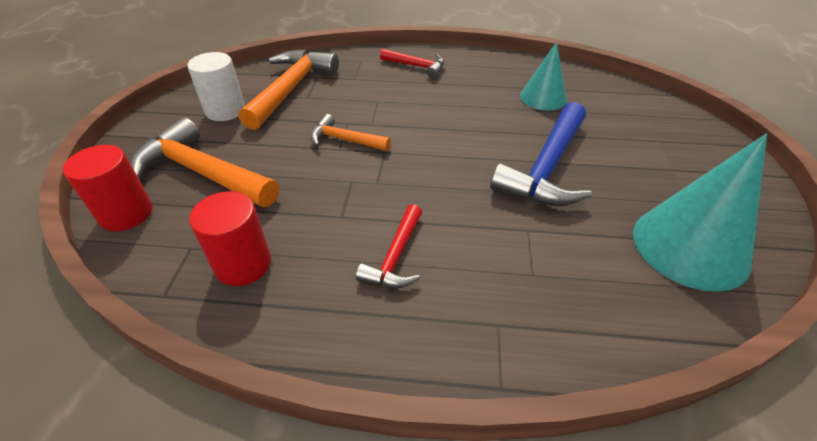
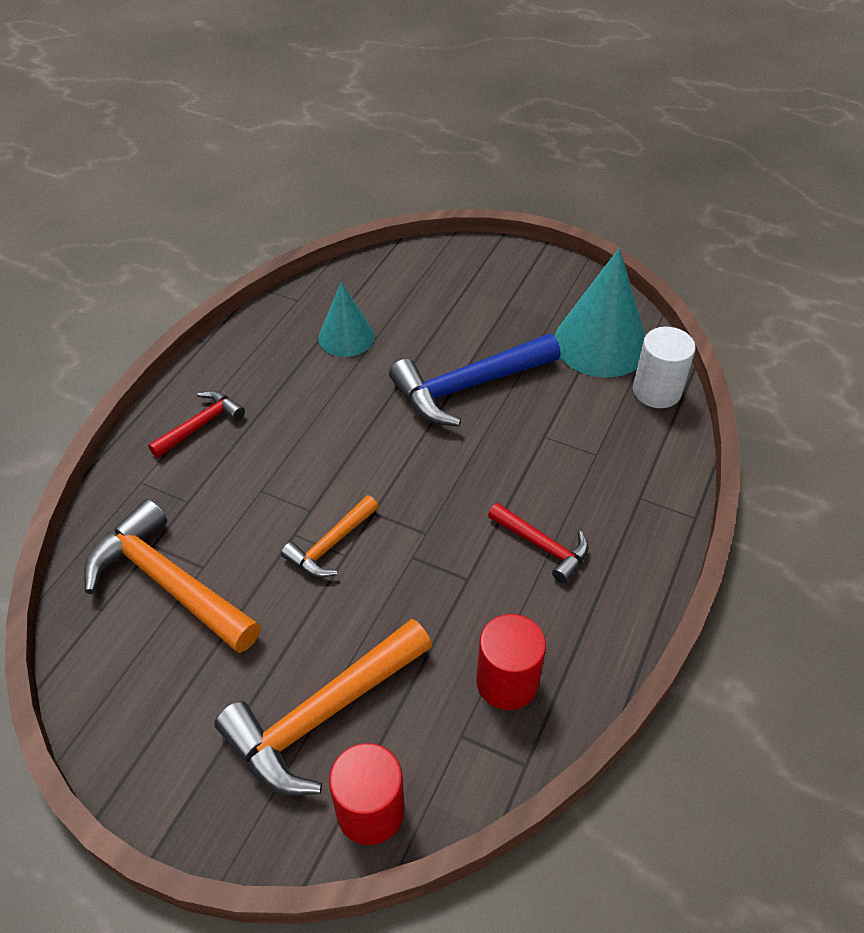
camera: 70 degrees left, 5 degrees up
(225, 110) = (180, 676): white cylinder -> white cylinder (656, 391)
(546, 168) = (468, 387): blue hammer -> blue hammer turned 105 degrees clockwise

